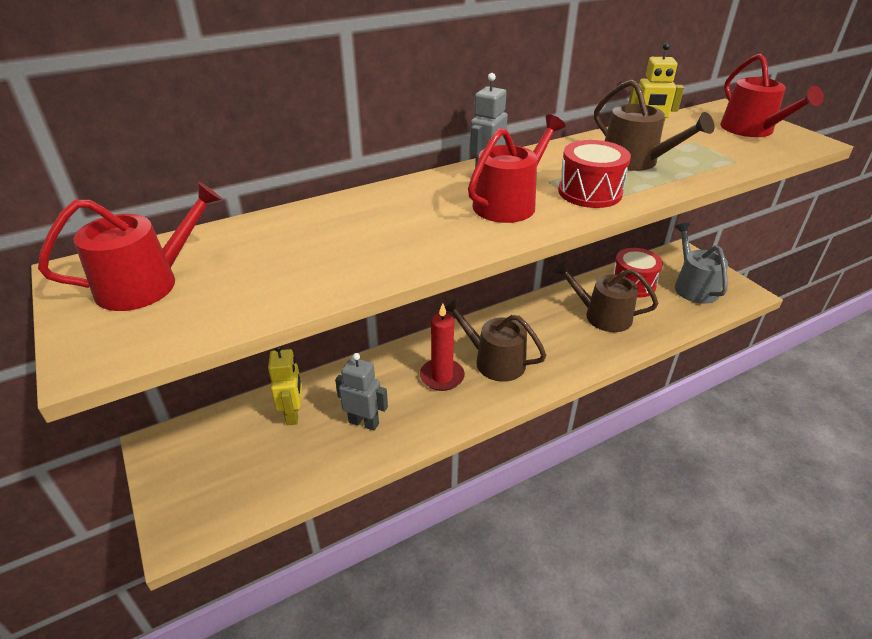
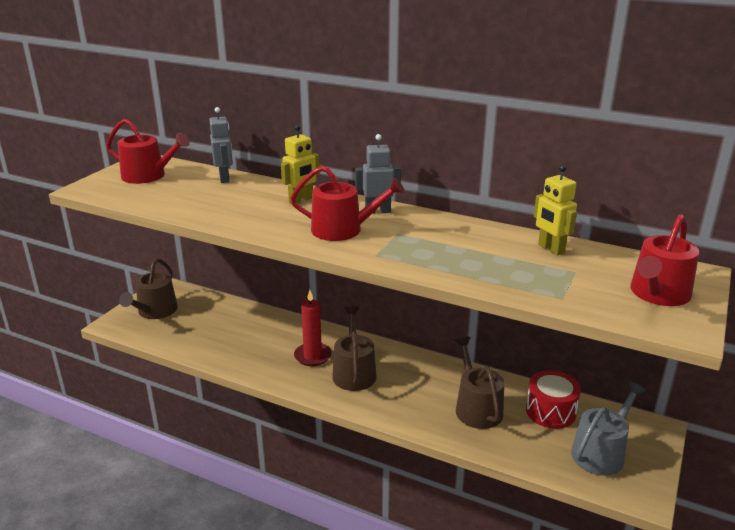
camera: 55 degrees right, 10 degrees down
(293, 414) = (224, 316): yellow robot -> yellow robot (301, 200)
(364, 422) = (240, 344): grey robot -> grey robot (225, 178)
(590, 192) = (399, 251): red drum -> none
(635, 161) = (485, 256): brown watering can -> brown watering can (155, 311)

